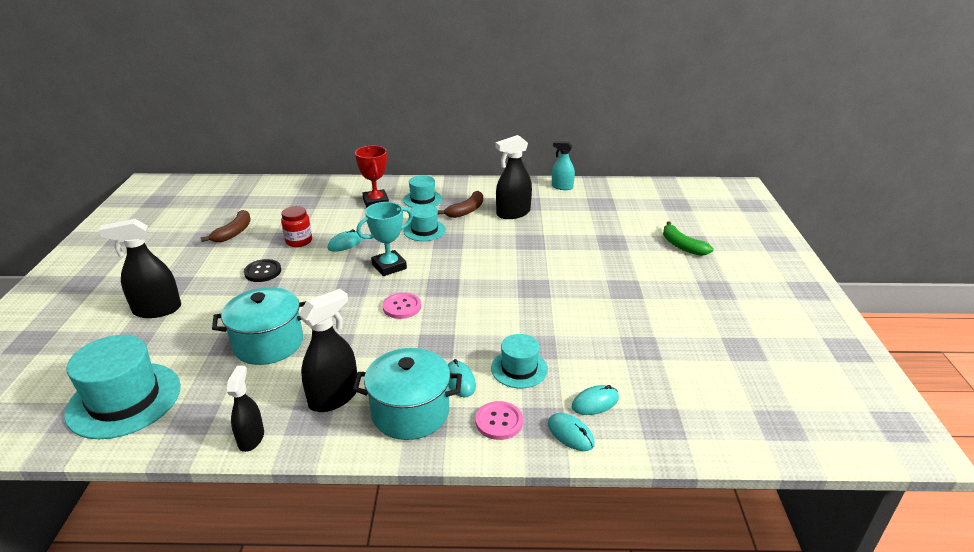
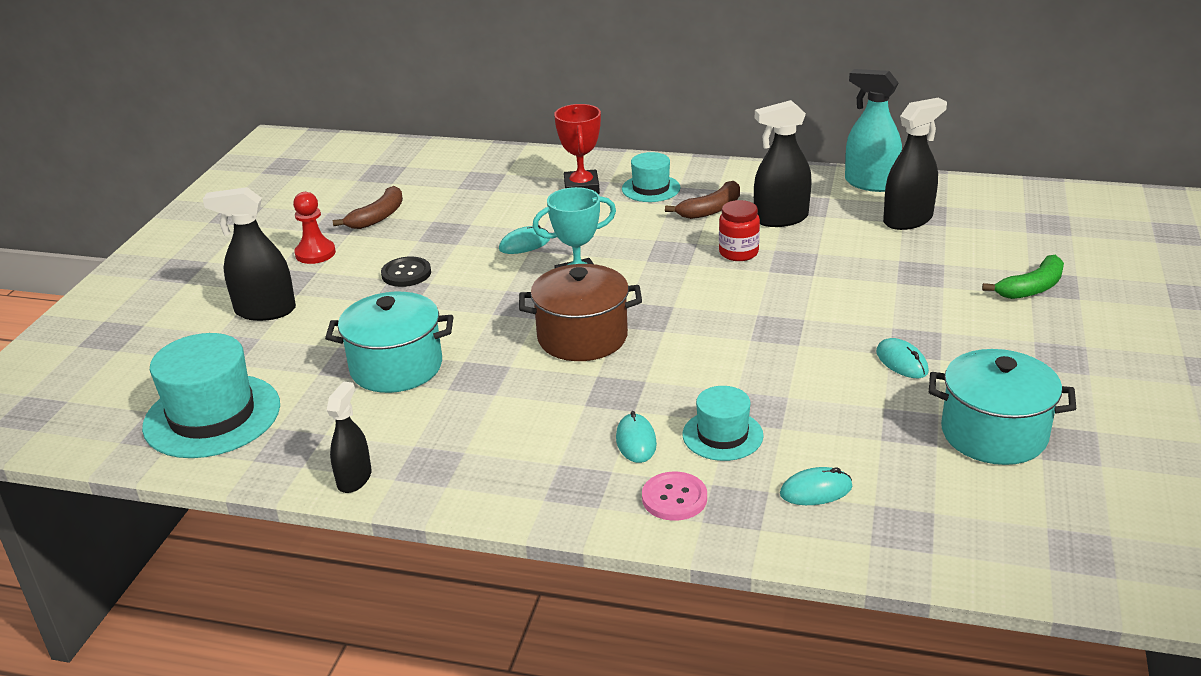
camera: 15 degrees right, 0 degrees up
(190, 263) = (315, 253): none -> red pawn
(299, 241) = (462, 236): red jar -> red jar (738, 253)
(334, 397) = (466, 442): black spray bottle -> black spray bottle (908, 220)
(402, 307) = (582, 337): pink button -> brown pot
(410, 412) = (560, 472): turquoise pot -> turquoise pot (994, 434)
(424, 230) = (641, 234): turquoise hat -> none
(562, 187) = (870, 183): turquoise spray bottle -> turquoise spray bottle, size x1.56
(570, 434) = (768, 525): turquoise mouse -> turquoise mouse (902, 362)
(682, 246) = (1031, 288): green banana -> green banana turned 105 degrees counterclockwise

